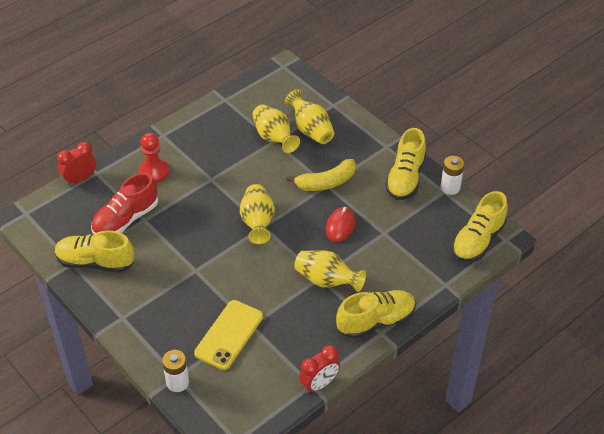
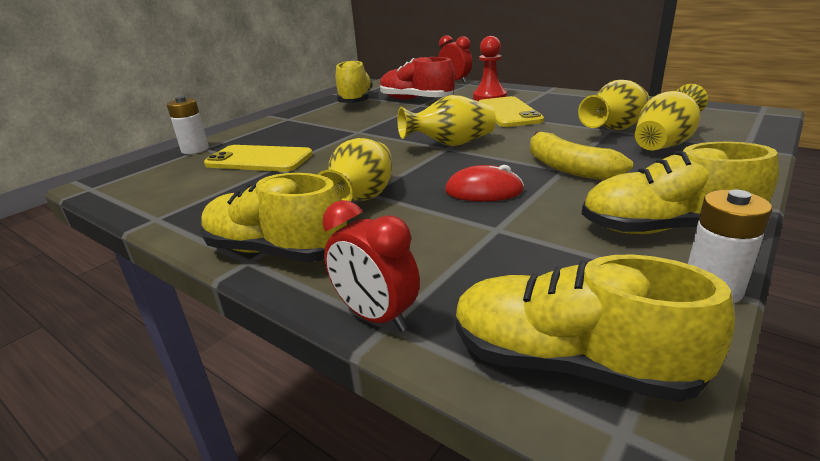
camera: 80 degrees right, 20 degrees down
(205, 174) = (508, 112): none -> yellow phone
(319, 384) = (154, 223): red clock -> red clock (376, 316)
(376, 321) = (276, 251): yellow shoe -> yellow shoe turned 150 degrees clockwise

